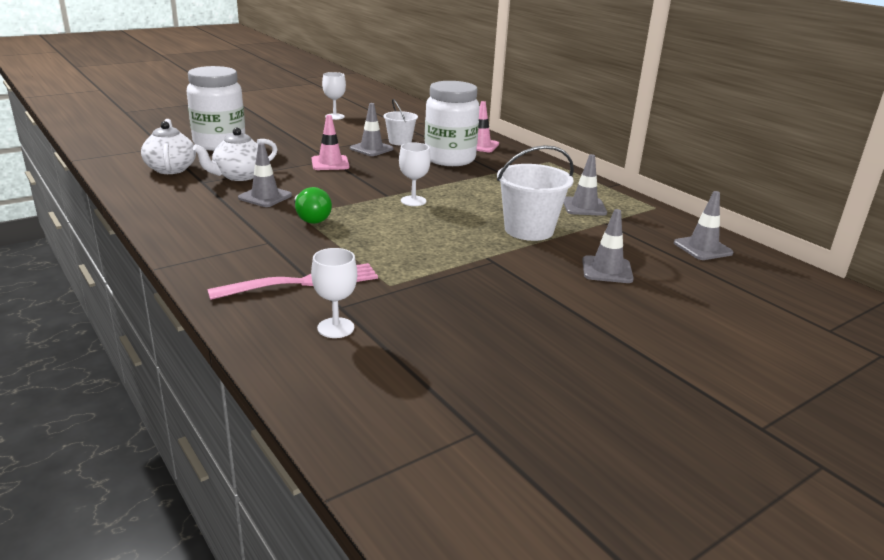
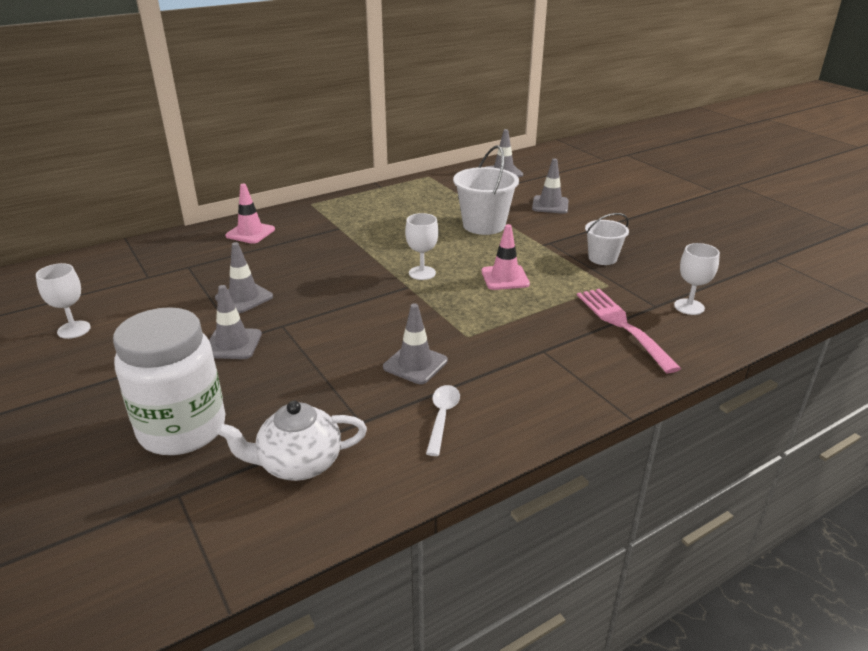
camera: 85 degrees left, 5 degrees up
(194, 203) = (442, 417): none -> white spoon
(239, 176) = (338, 392): white teapot -> none
(311, 218) = (476, 329): green light bulb -> none
(330, 163) = (296, 325): pink traffic cone -> pink traffic cone (505, 278)
(400, 141) = (220, 279): white bucket -> white bucket (602, 258)
(449, 159) = (294, 251): white jar -> none
(584, 207) = (430, 200): grey traffic cone -> grey traffic cone (233, 344)

